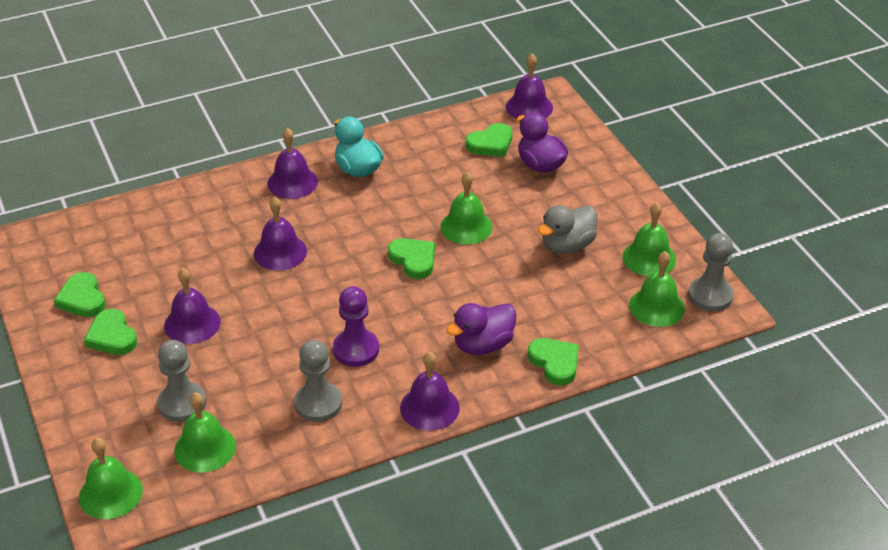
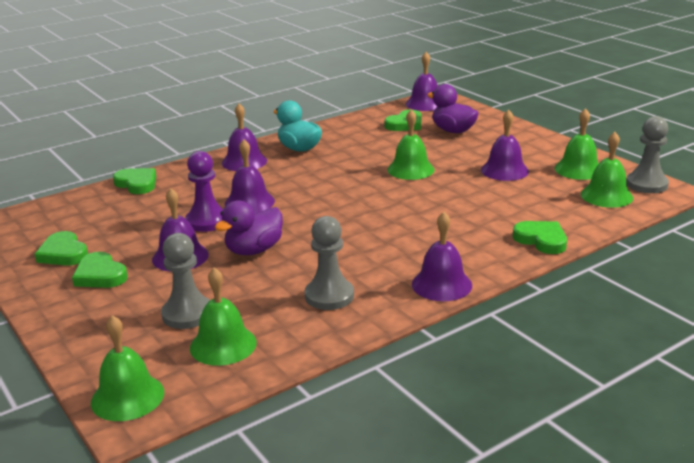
camera: 10 degrees left, 15 degrees down
(356, 349) = (349, 254): purple pawn -> purple pawn (207, 221)
(413, 260) = (374, 193): green heart -> green heart (137, 184)
(483, 345) = (468, 237): purple duck -> purple duck (254, 250)
(567, 245) = (504, 170): grey duck -> purple bell

